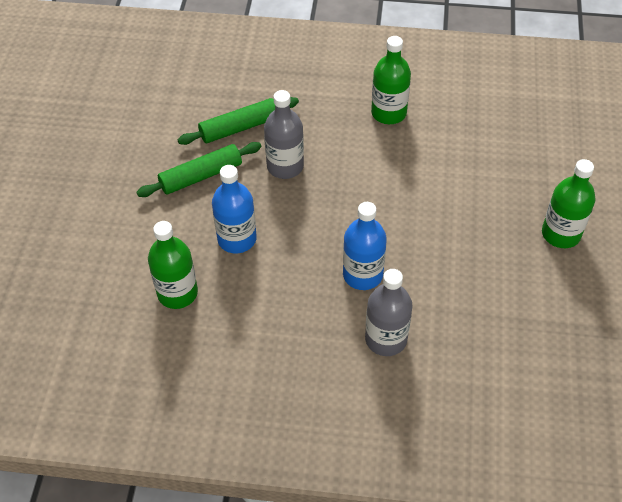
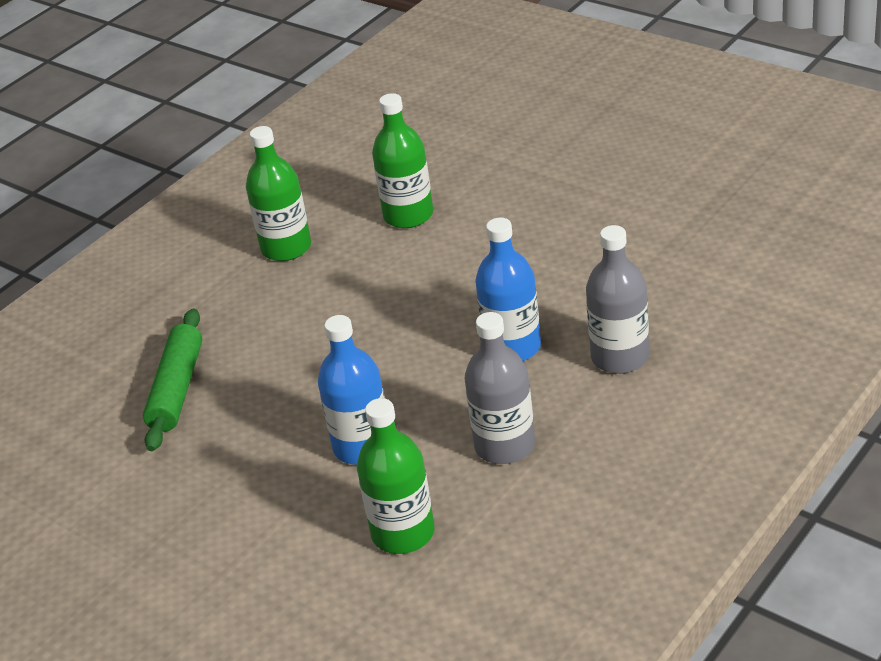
camera: 55 degrees left, 15 degrees down
(201, 176) = (224, 452): green rolling pin -> none
(285, 166) = (284, 364): grey bottle -> grey bottle (504, 445)
(561, 234) = (580, 176): green bottle -> green bottle (408, 215)

